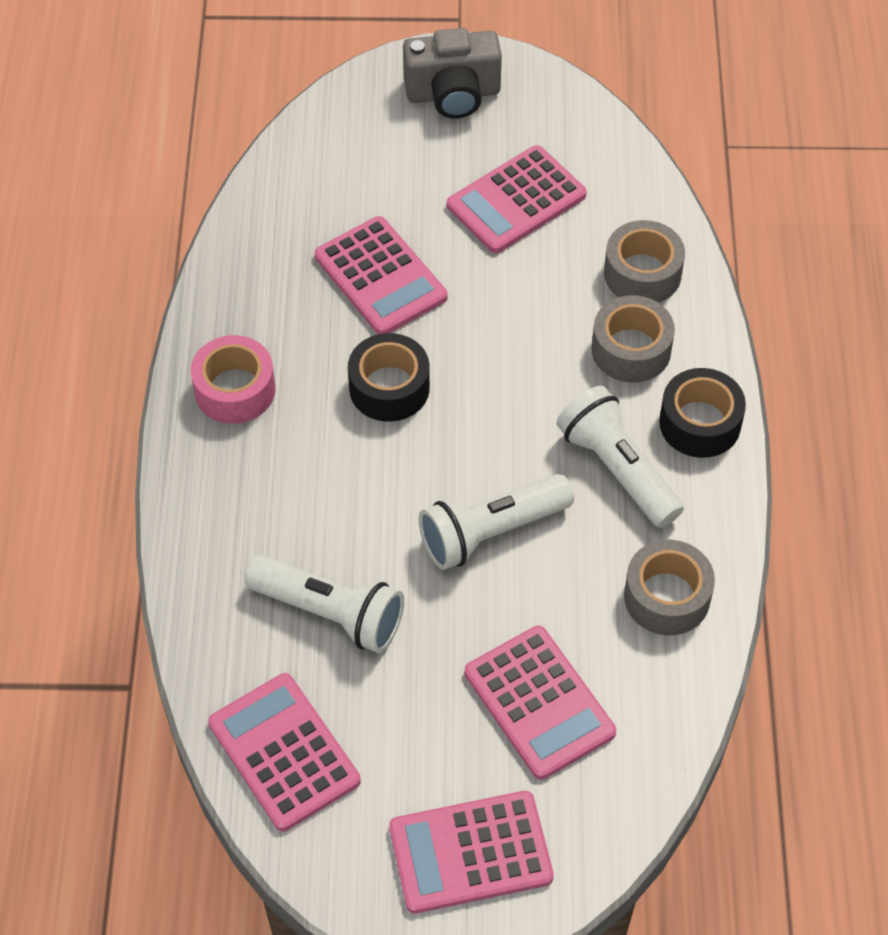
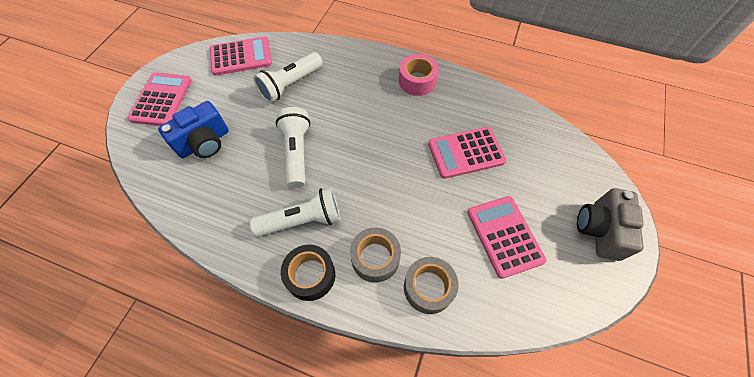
camera: 110 degrees right, 5 degrees up
(389, 388) = (395, 137): black tape -> none
(539, 702) = (204, 143): pink calculator -> blue camera
(667, 597) = (220, 214): grey tape -> none

